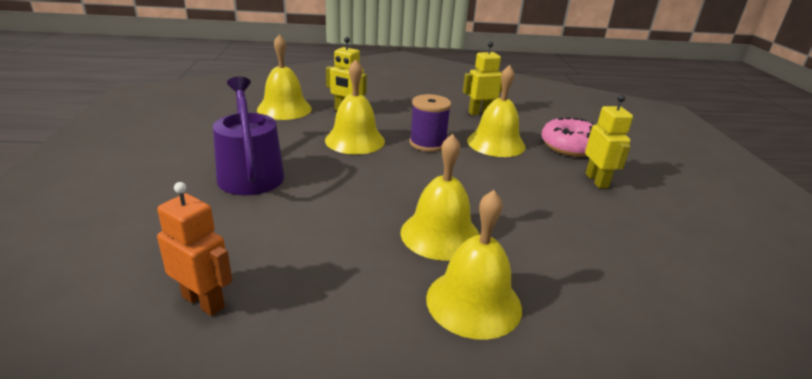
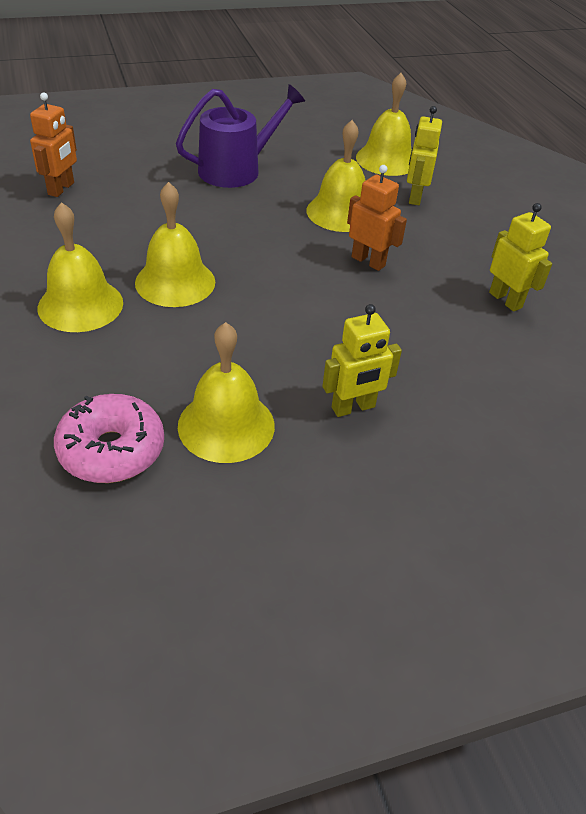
camera: 75 degrees right, 15 degrees up
(427, 143) = (368, 261): purple spool -> orange robot
(496, 143) = (409, 316): yellow bell -> yellow bell (226, 425)
(570, 147) = (451, 389): pink donut -> pink donut (112, 450)

